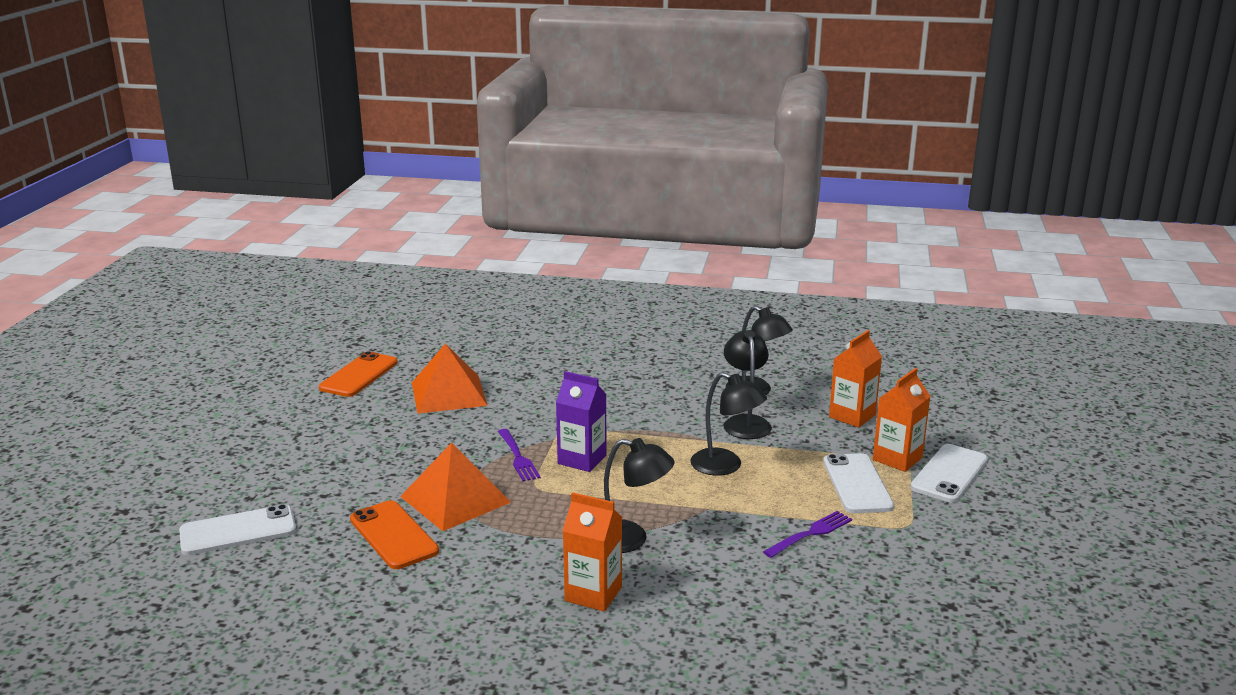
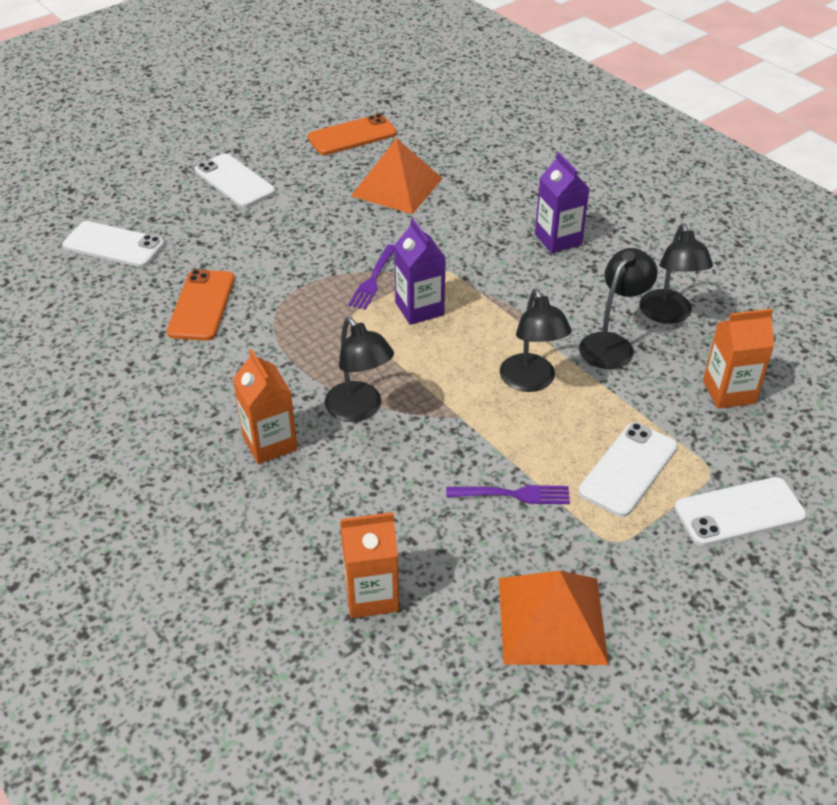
camera: 40 degrees right, 20 degrees up
(294, 442) = (235, 181): none -> white phone
(455, 499) = (280, 295): orange pyramid -> orange pyramid (552, 619)
(621, 379) = (558, 239): none -> purple carton
(897, 459) = (708, 465): orange carton -> orange carton (371, 595)

